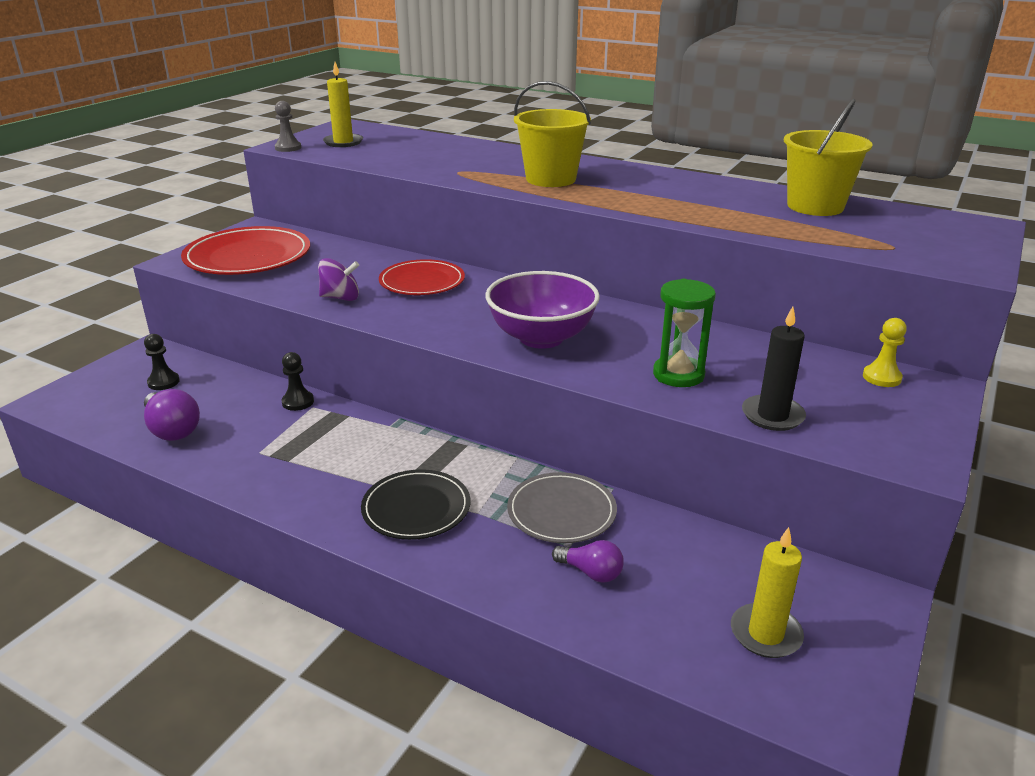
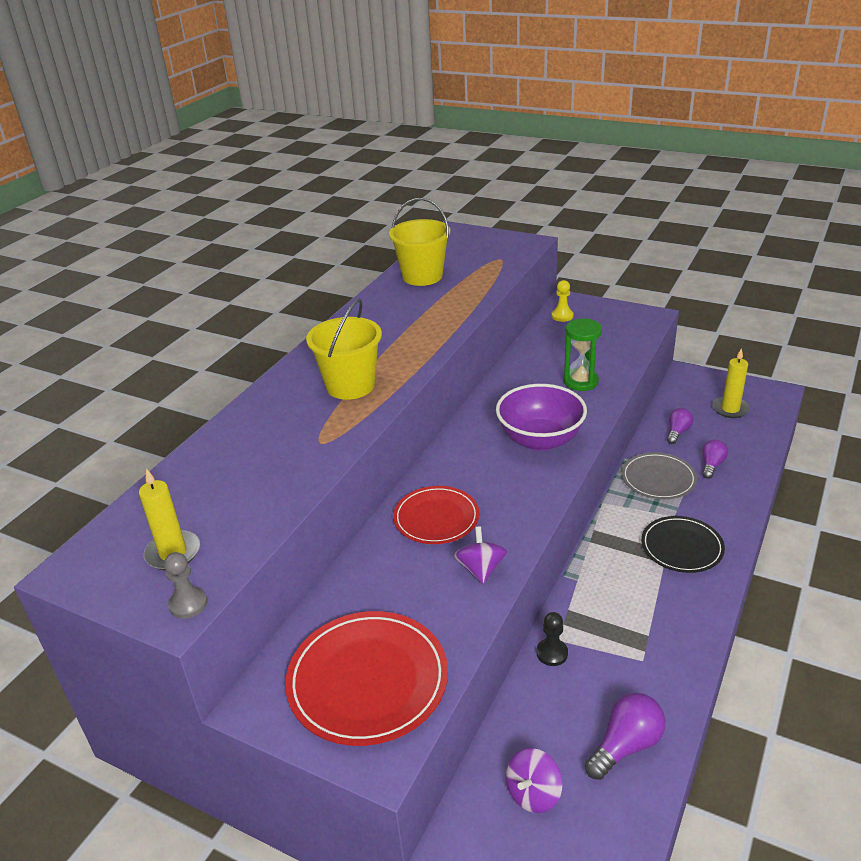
camera: 90 degrees left, 5 degrees up
(163, 382) = (533, 793): black pawn -> purple spinning top
(682, 552) = (677, 432): none -> purple light bulb
(772, 416) = (620, 352): black candle -> none

